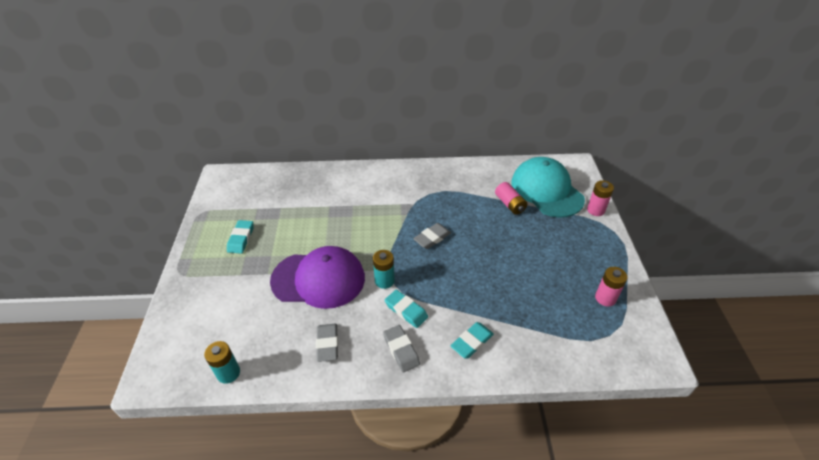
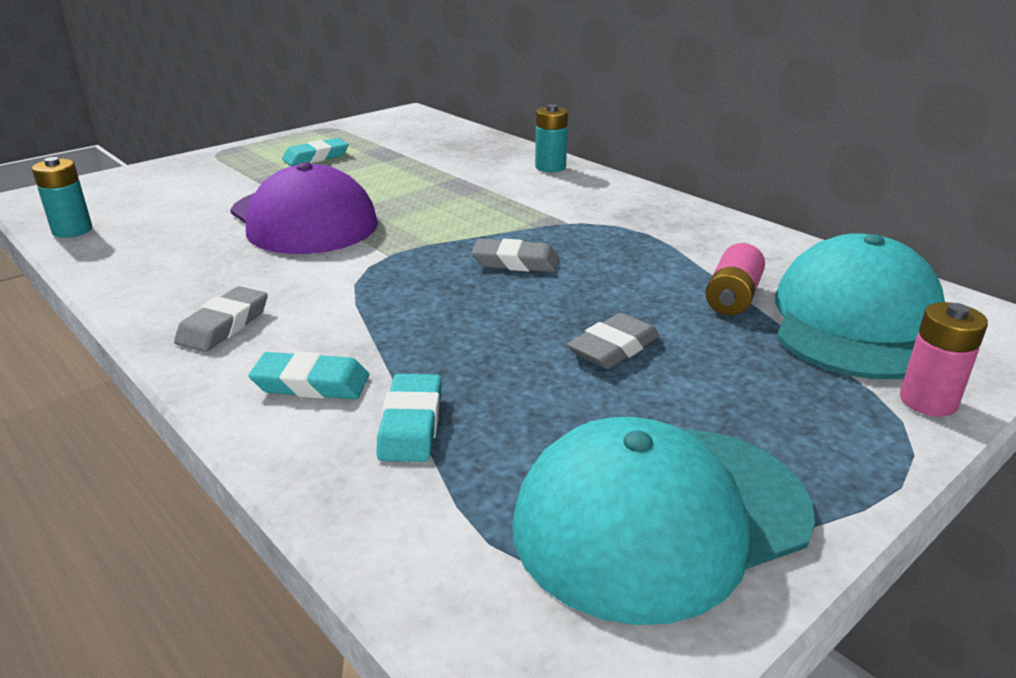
camera: 50 degrees right, 15 degrees down
(327, 344) = (181, 268): grey eraser -> grey eraser (613, 348)
(384, 281) = (361, 261): turquoise battery -> turquoise battery (550, 167)
(406, 310) = (317, 299): turquoise eraser -> turquoise eraser (411, 424)
(605, 298) = (660, 517): pink battery -> turquoise cap

